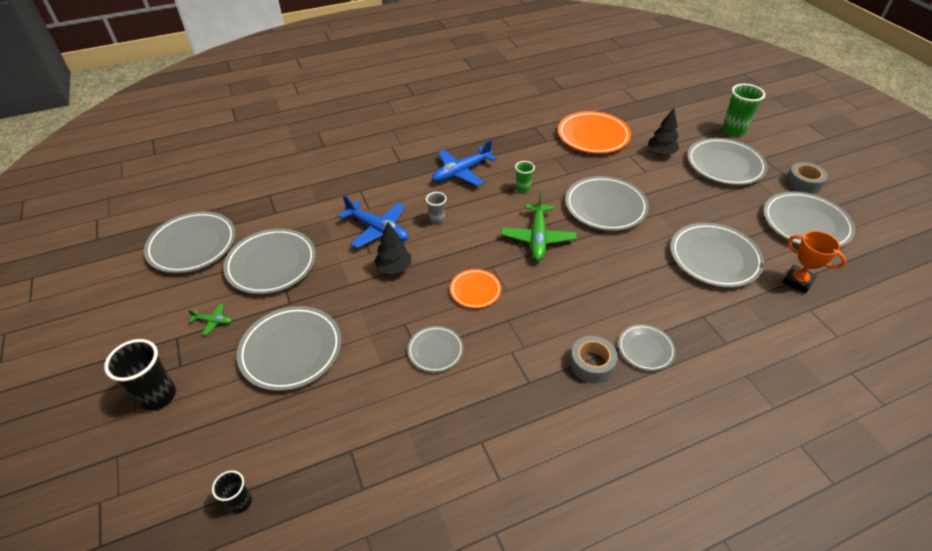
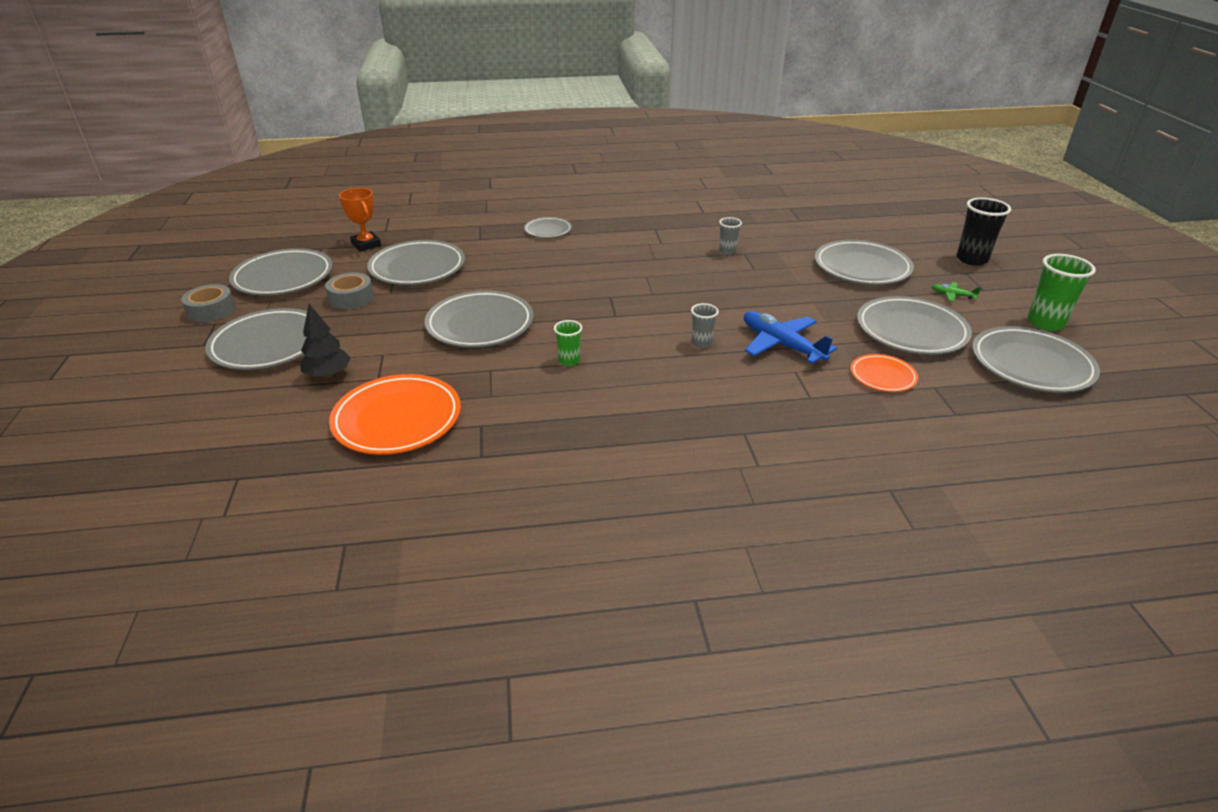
camera: 165 degrees left, 10 degrees down
(240, 502) = (873, 213): black cup -> none
(394, 268) = (762, 307): black tree -> none
(435, 351) = (727, 251): grey plate -> grey cup
(461, 172) = (647, 397): blue plane -> none
(475, 290) = (677, 280): orange plate -> orange plate (882, 376)
(538, 238) = (586, 308): green plane -> none
(591, 364) = (598, 230): grey tape -> grey tape (351, 298)
(733, 130) = (173, 388): green cup -> green cup (1045, 323)

